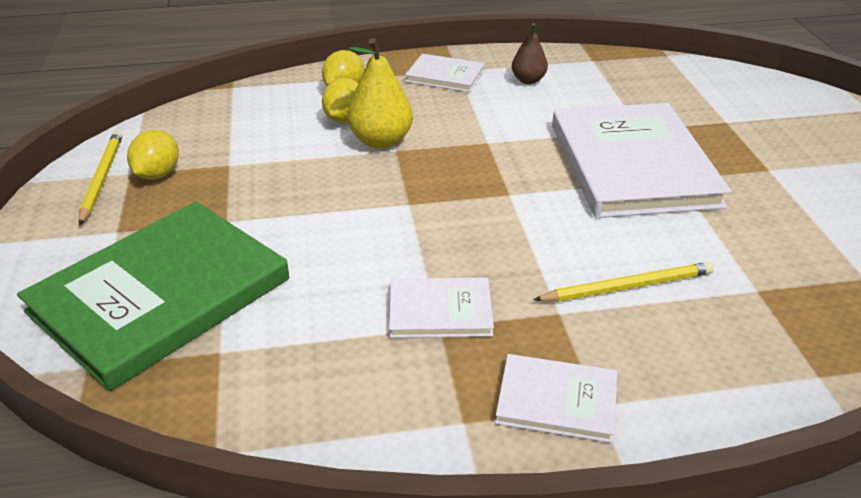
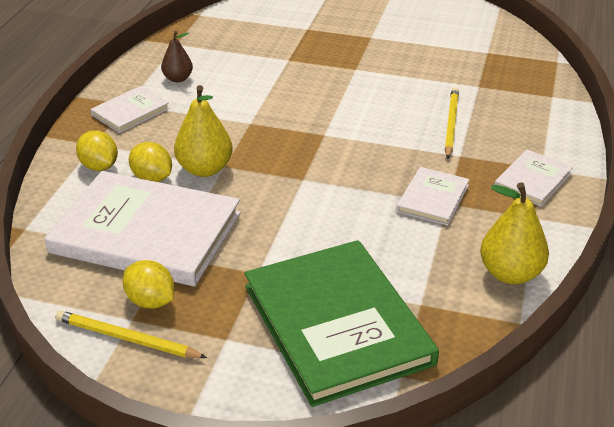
camera: 65 degrees left, 0 degrees up
(316, 422) = (510, 274): none -> yellow pear
(632, 165) = (328, 78): white book -> white book (146, 233)

